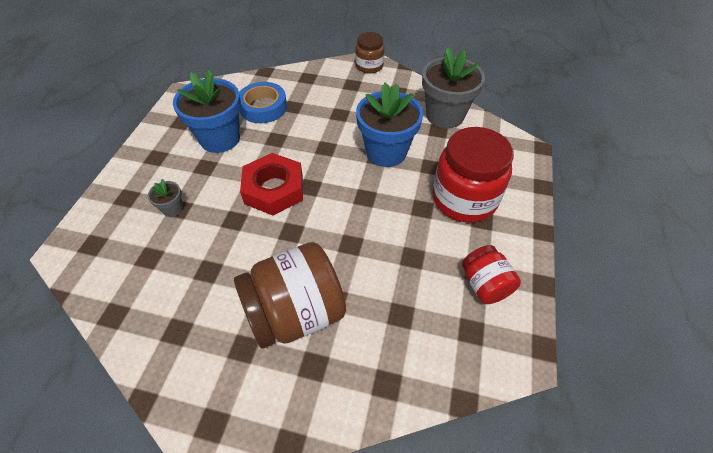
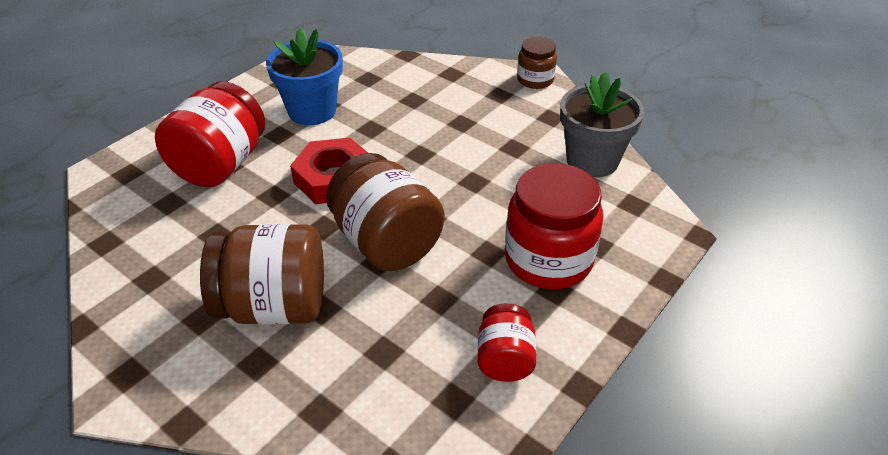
camera: 25 degrees right, 10 degrees down
(173, 209) = (220, 165): grey flower pot -> red jar
(263, 107) = (379, 92): blue tape -> none
(347, 227) = (386, 242): none -> brown jar
(386, 152) = (488, 179): blue flower pot -> none

